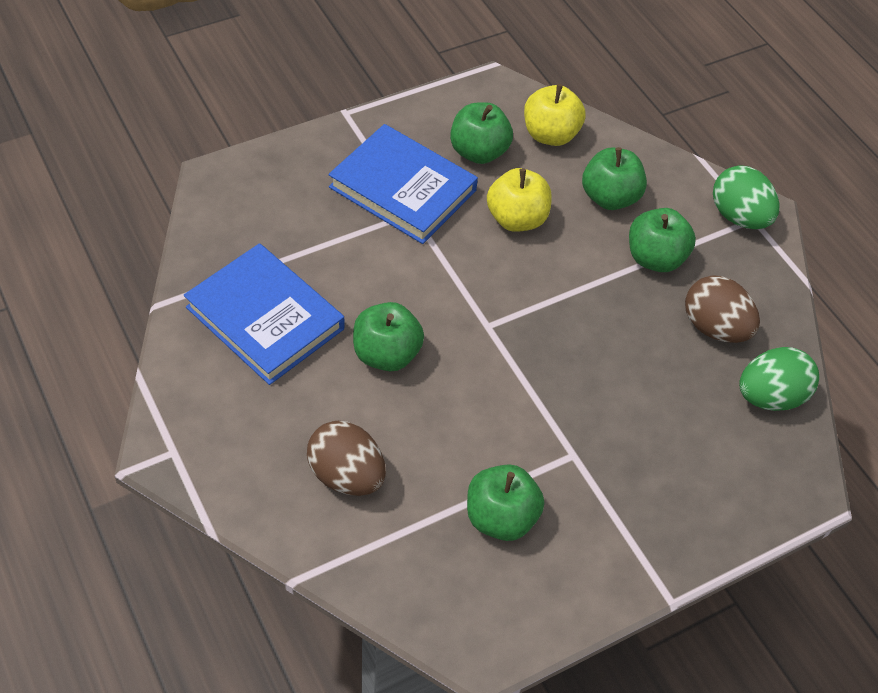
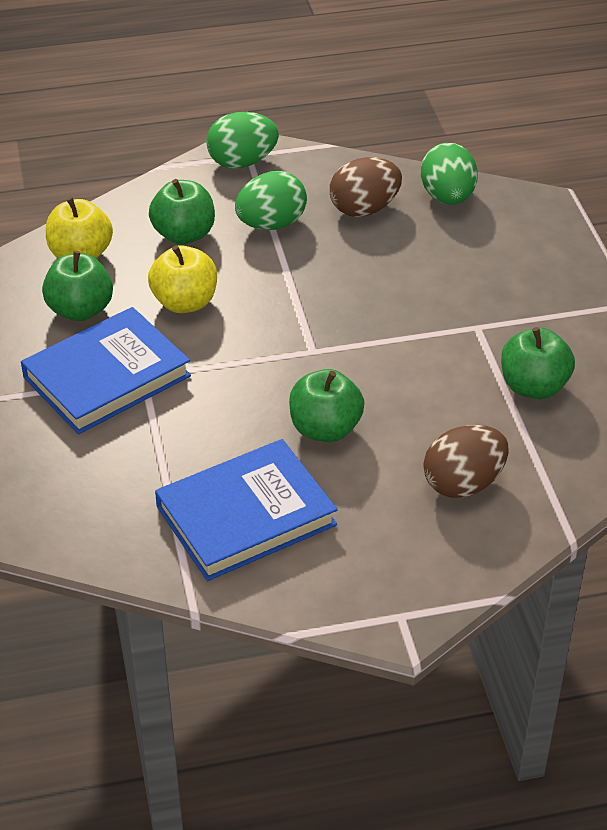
camera: 70 degrees left, 10 degrees down
(655, 258) = (271, 224): green apple -> green egg

